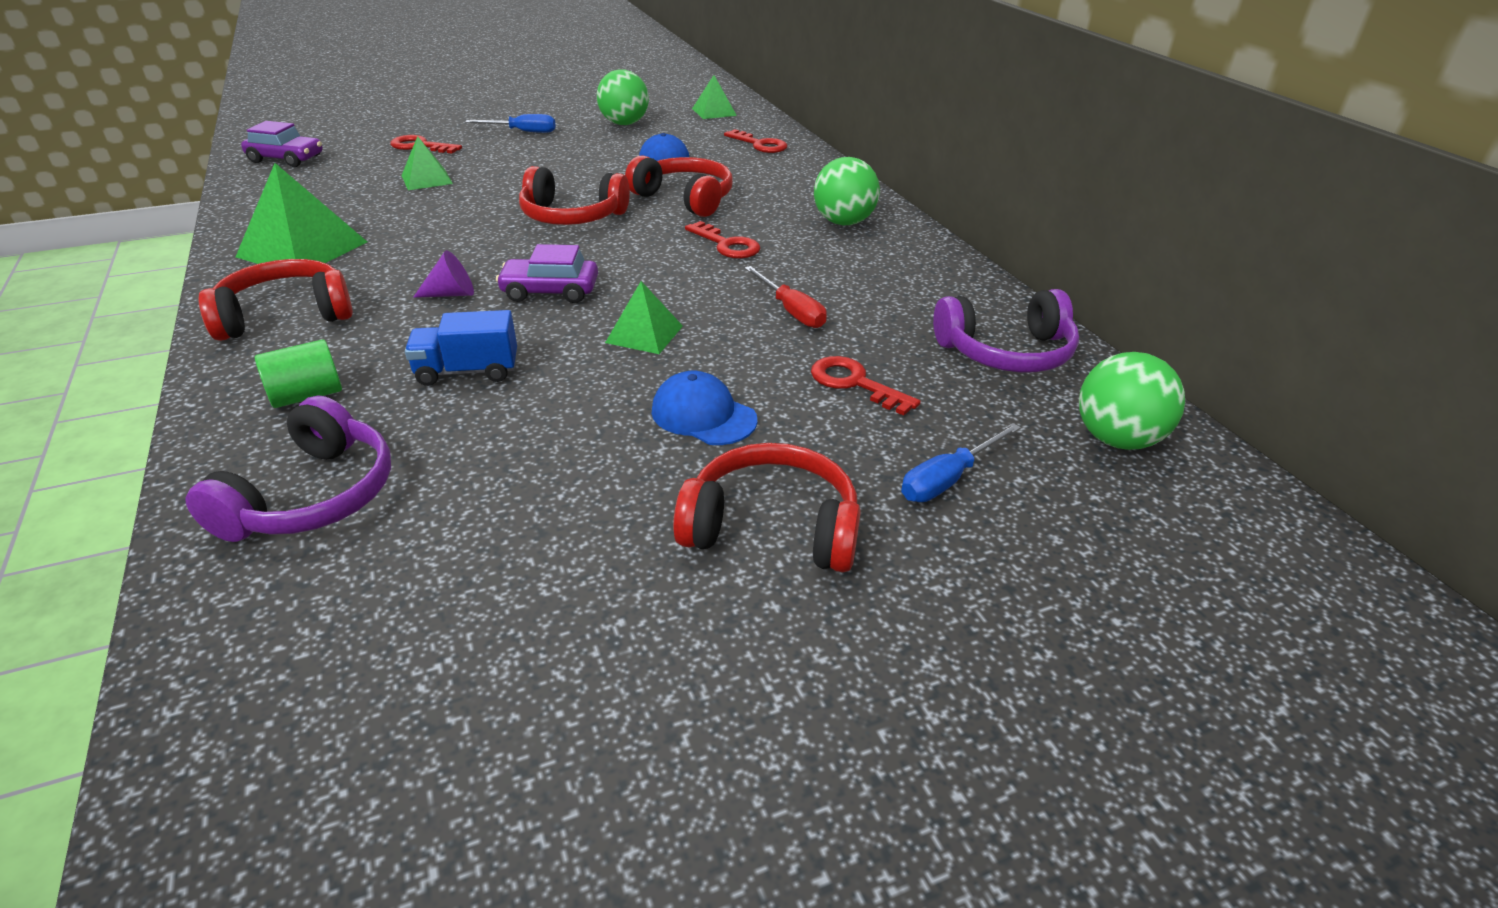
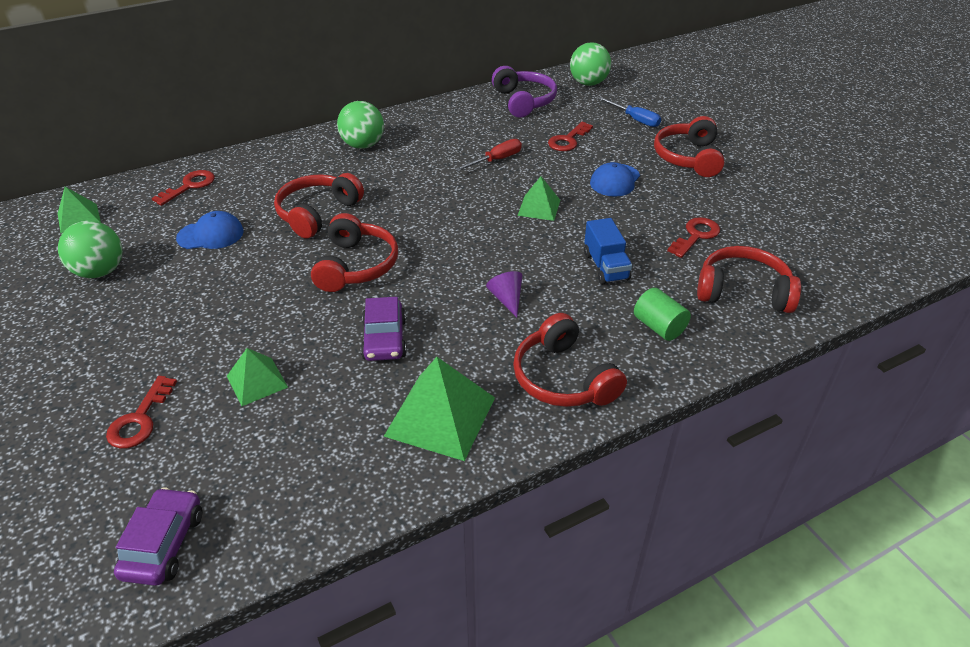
camera: 95 degrees left, 5 degrees up
(313, 496) = (743, 291): purple headphones -> red headphones
(523, 132) = (107, 343): blue screwdriver -> none
(550, 291) = (492, 253): purple car -> purple car (384, 339)
(726, 245) = (405, 188): red key -> red key (695, 236)

